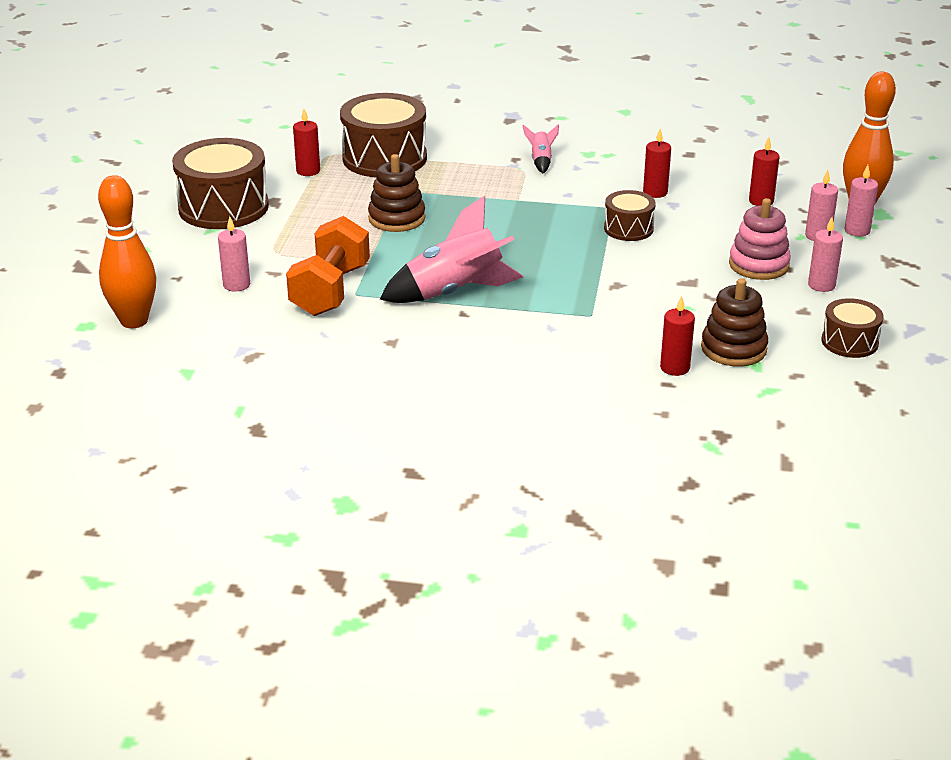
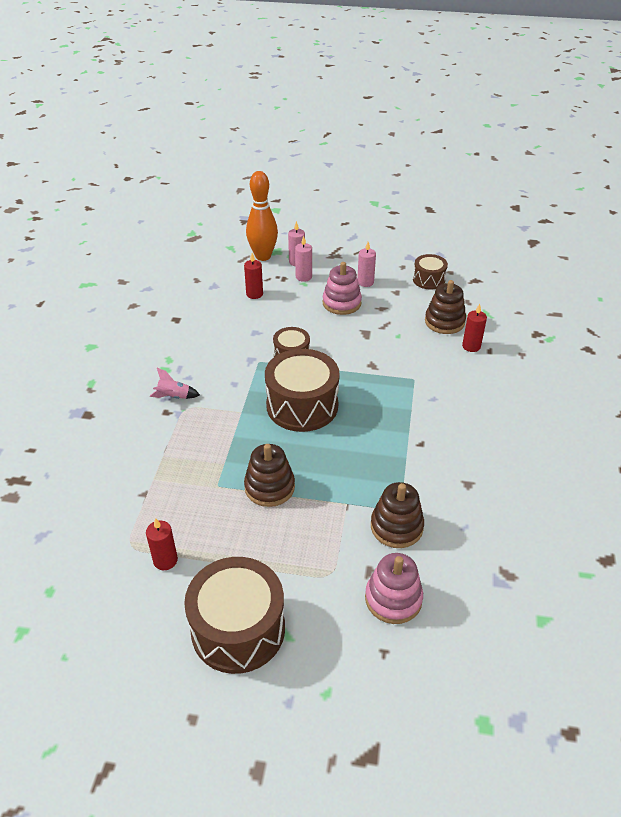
camera: 90 degrees left, 10 degrees up
(134, 321) = (469, 679): orange bowling pin -> none
(236, 285) = (393, 599): pink candle -> pink stacking toy
(330, 291) = (396, 527): orange dumbbell -> brown stacking toy
(384, 158) = (148, 500): brown drum -> brown drum (302, 405)
(455, 292) = (390, 448): pink rocket -> none
(655, 192) = (236, 339): red candle -> none

